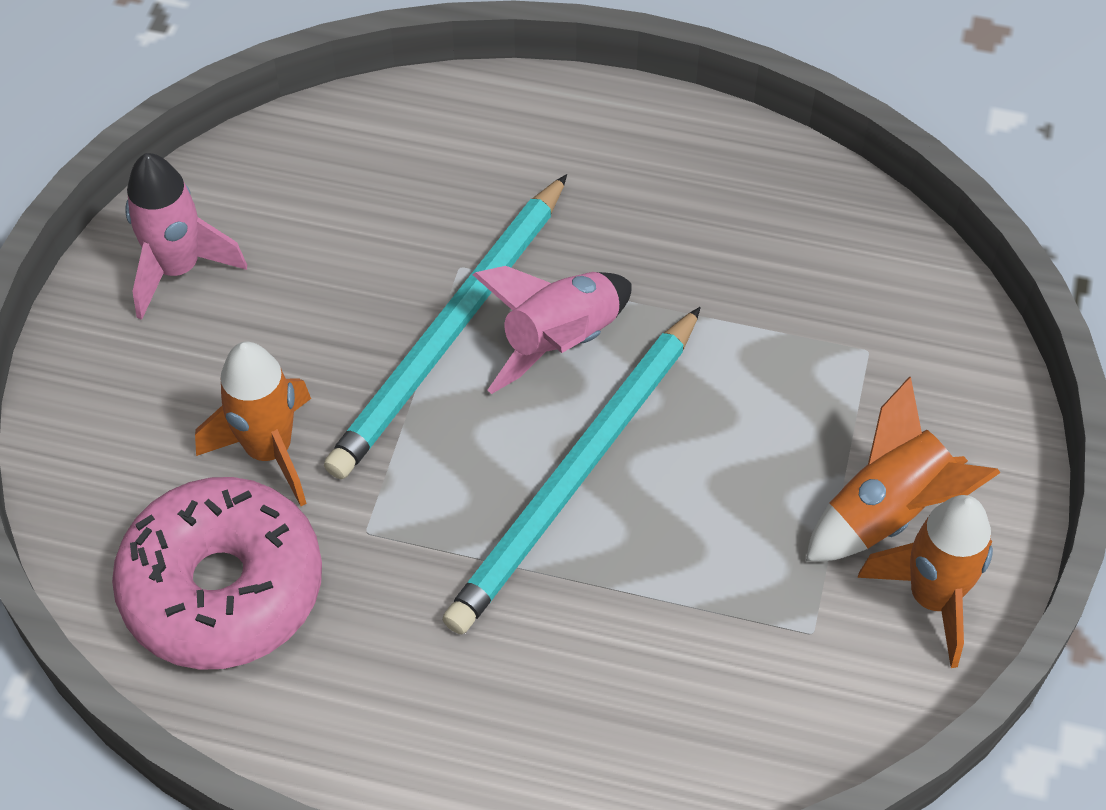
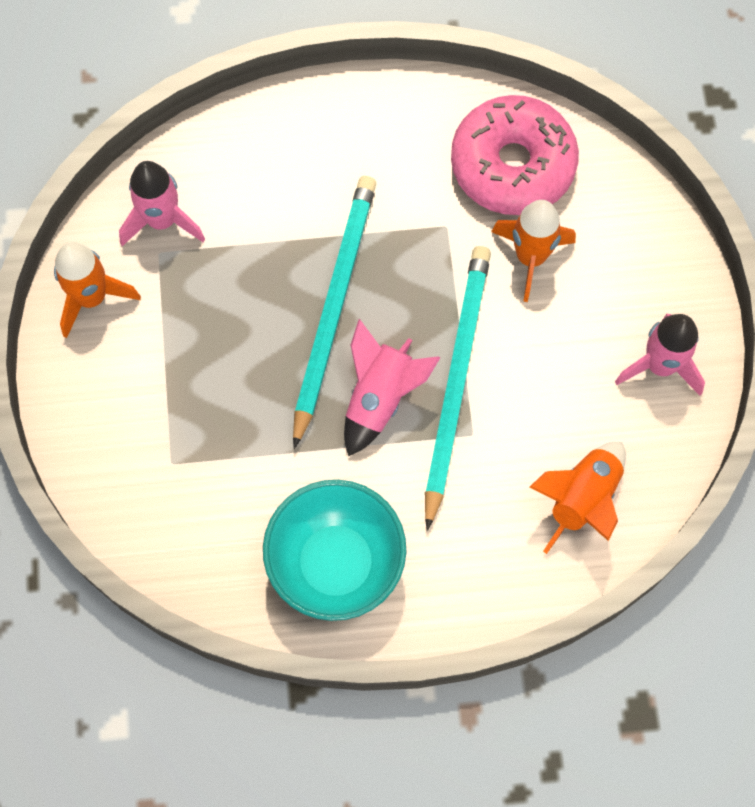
camera: 160 degrees right, 15 degrees up
(690, 185) = (336, 563): none -> turquoise bowl
(794, 680) = (162, 221): none -> pink rocket
(887, 512) = (132, 345): orange rocket -> orange rocket (582, 499)

